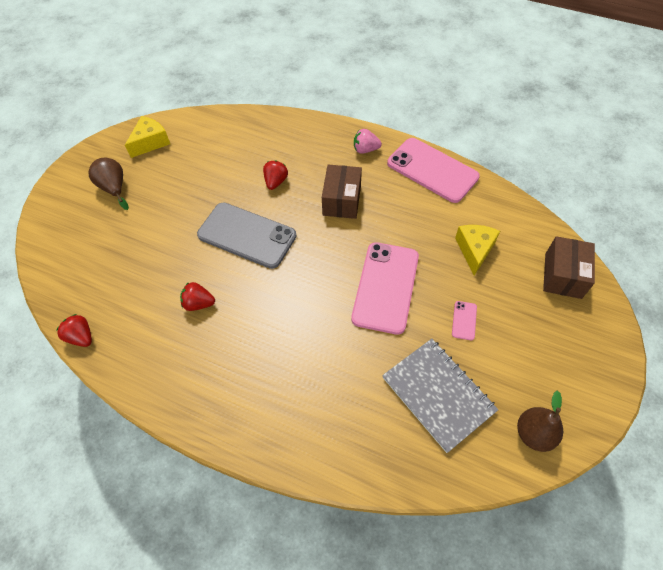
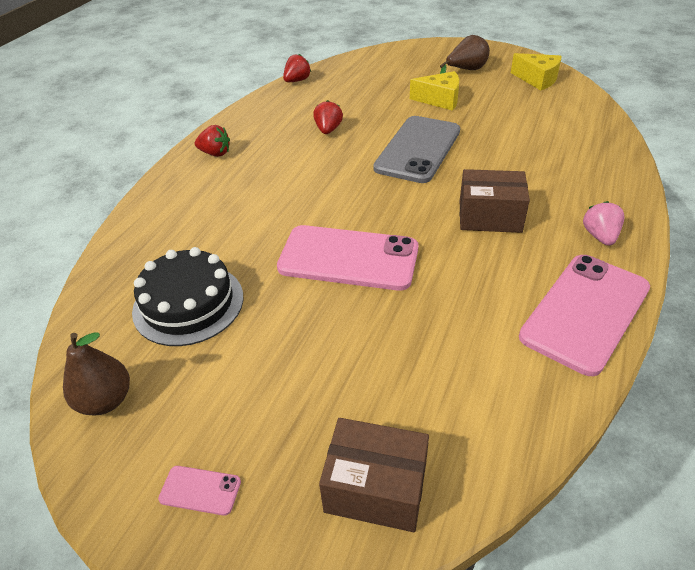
camera: 90 degrees right, 15 degrees down
(275, 182) = (506, 162): red strawberry -> red strawberry (215, 153)
(438, 394) = (188, 303): grey notebook -> black cake
(464, 320) = (292, 336): pink phone -> pink phone (200, 490)
(474, 250) = (420, 357): yellow cheese -> yellow cheese (440, 100)

